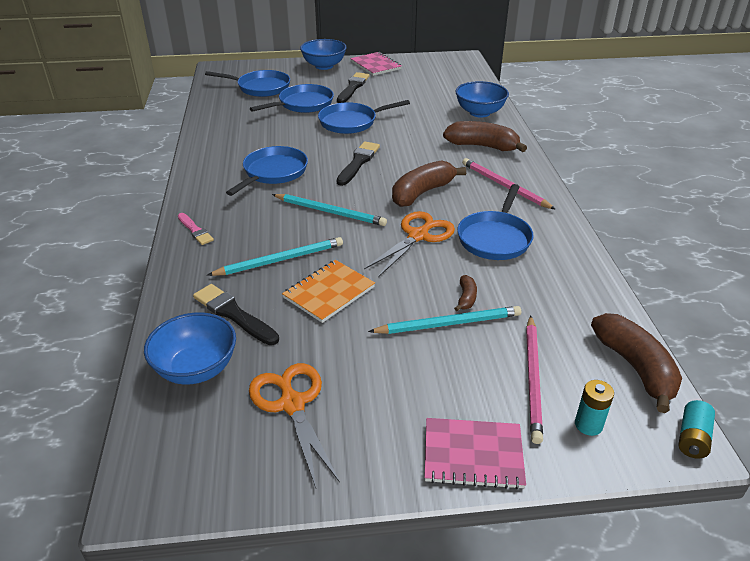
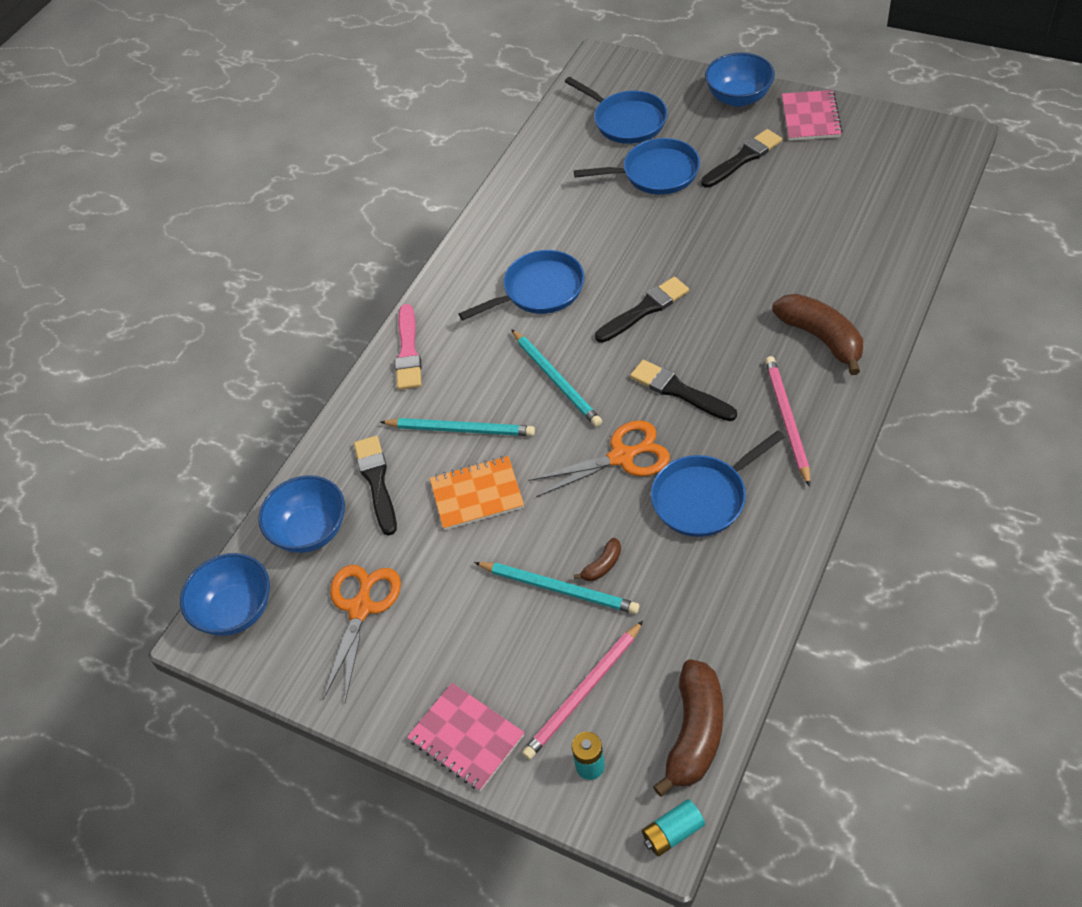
camera: 40 degrees right, 15 degrees up
(195, 230) = (408, 351): pink brush -> pink brush, size x1.55
(351, 122) = (690, 230): blue pan -> none
(422, 193) = (679, 391): brown banana -> black brush
(479, 112) = (874, 270): blue bowl -> blue bowl (236, 610)

